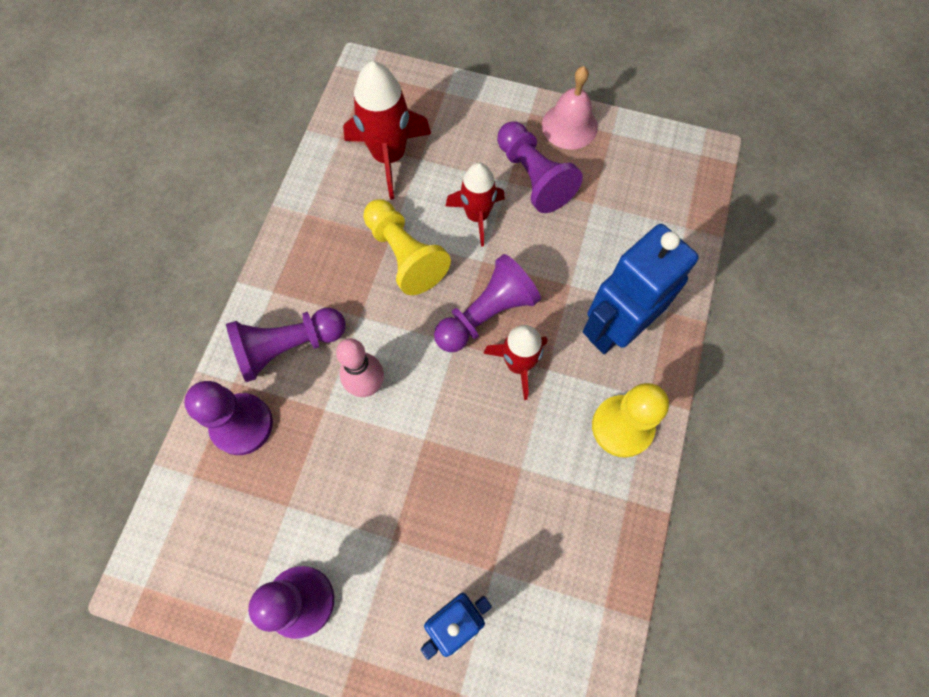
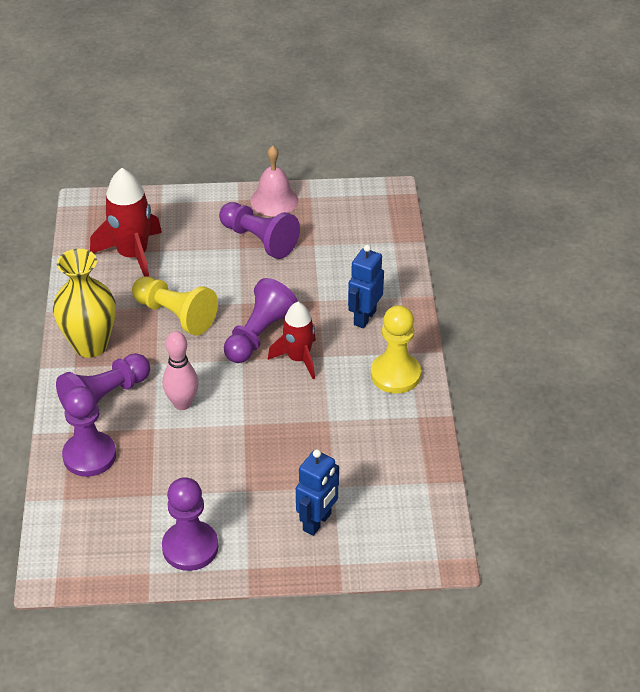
camera: 20 degrees left, 25 degrees down
(299, 268) = (90, 345): none -> yellow vase
(477, 216) = (224, 275): red rocket -> none
(614, 328) = (364, 317): blue robot -> blue robot, size x0.62

